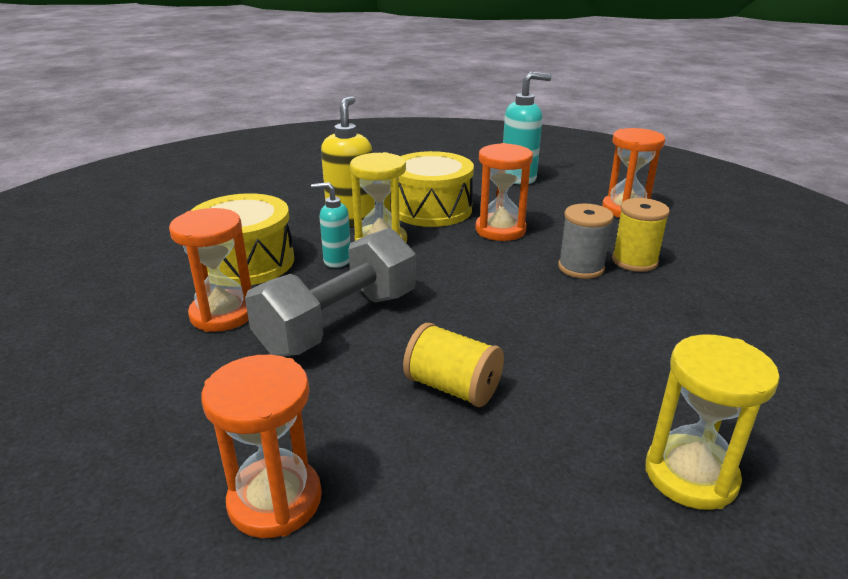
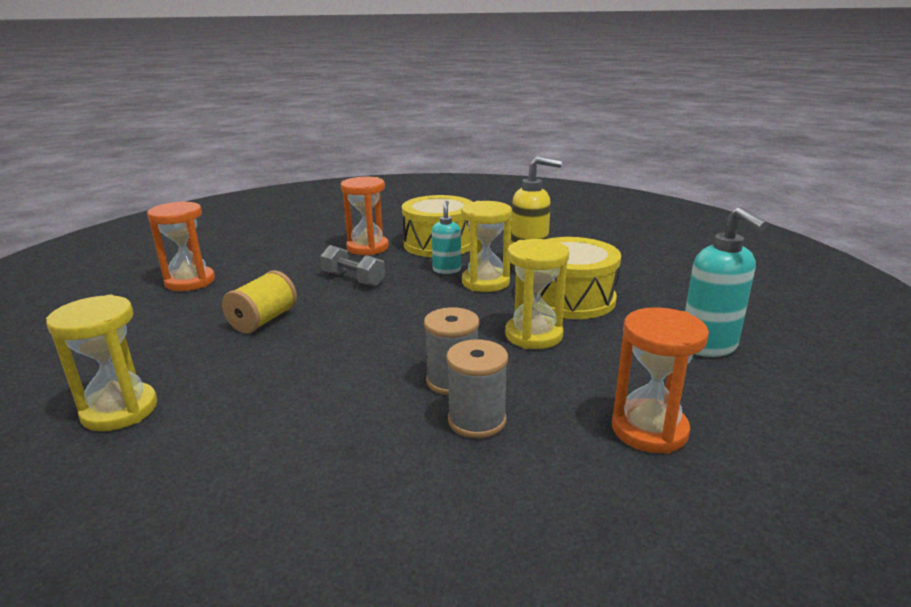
camera: 85 degrees right, 5 degrees down
(339, 322) = (353, 279): grey dumbbell -> grey dumbbell, size x0.54
(500, 230) = (533, 335): orange hourglass -> yellow hourglass
(634, 261) = (477, 420): yellow spool -> grey spool

